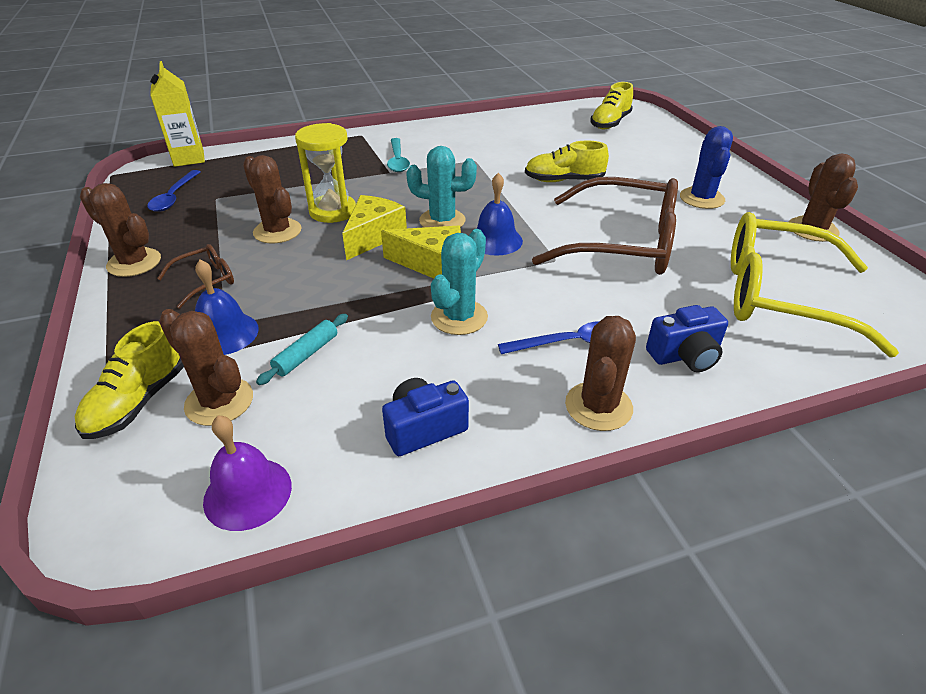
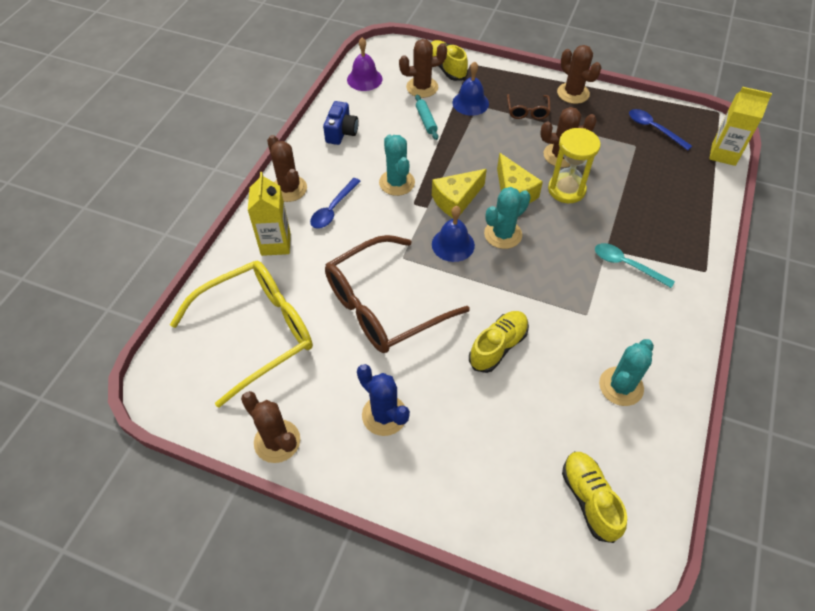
camera: 130 degrees right, 15 degrees up
(134, 263) = (573, 93): brown cactus -> brown cactus turned 75 degrees clockwise
(517, 134) = (621, 386): none -> turquoise cactus
(685, 356) = (275, 244): blue camera -> yellow carton

